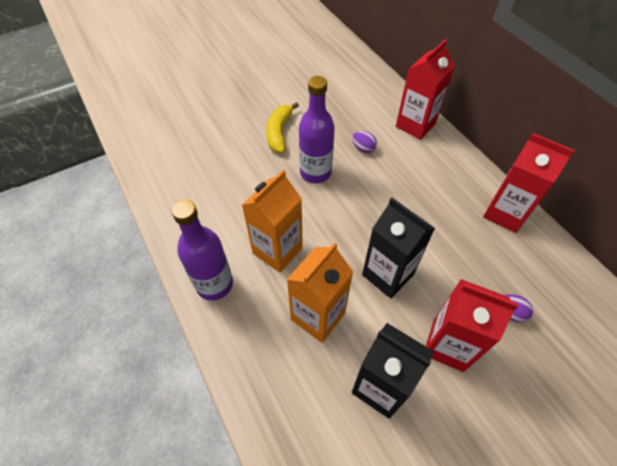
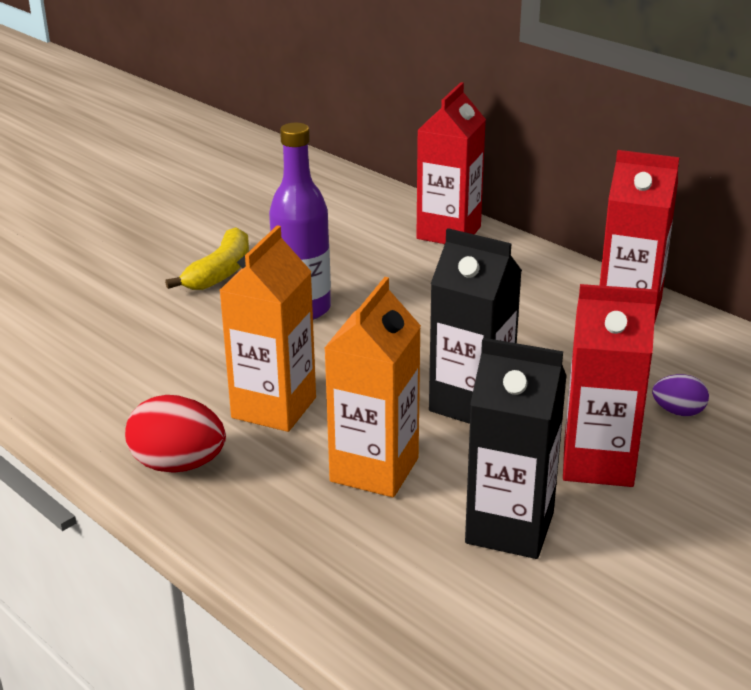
camera: 15 degrees left, 25 degrees down
(214, 284) = (178, 465): purple bottle -> red egg
(279, 132) = (220, 272): yellow banana -> yellow banana turned 150 degrees counterclockwise
(363, 148) = (373, 270): purple egg -> none

